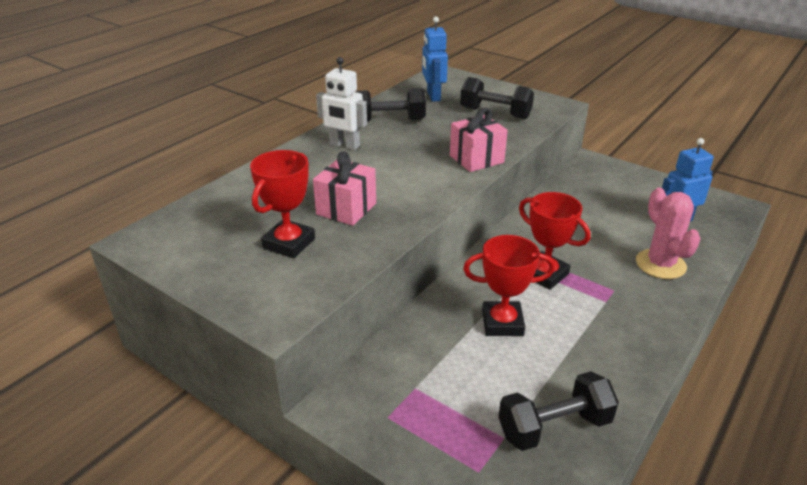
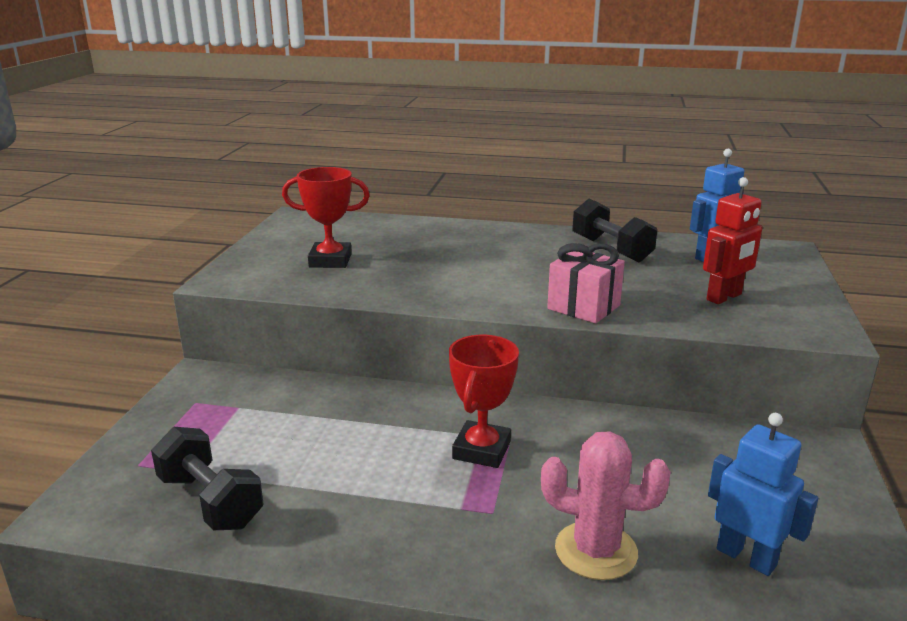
camera: 65 degrees right, 10 degrees down
(344, 145) = (527, 242): white robot -> none
(346, 209) = (407, 268): pink gift -> none
(495, 113) = (724, 297): black dumbbell -> red robot
(502, 323) = (365, 437): red trophy -> none
(660, 264) = (596, 551): pink cactus -> pink cactus turned 60 degrees clockwise

